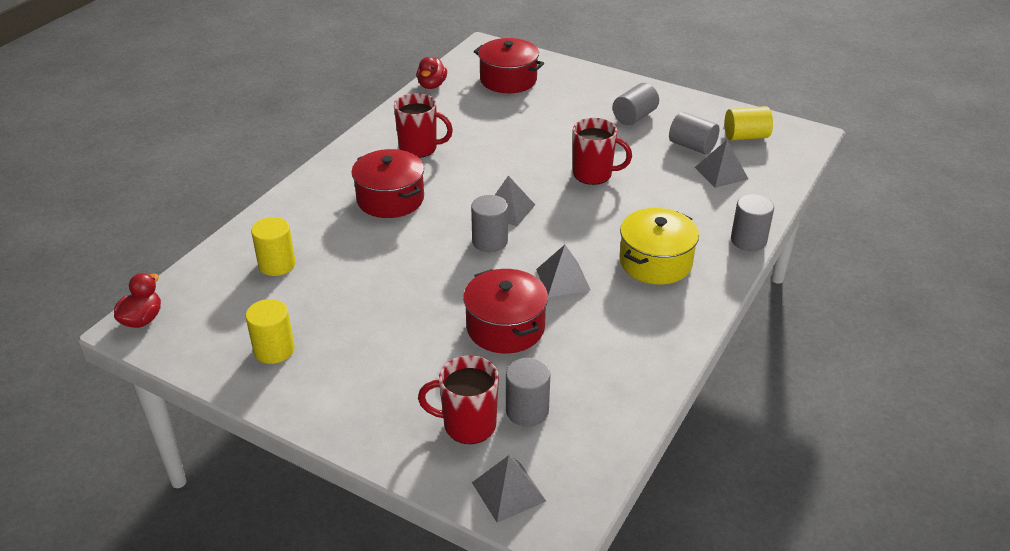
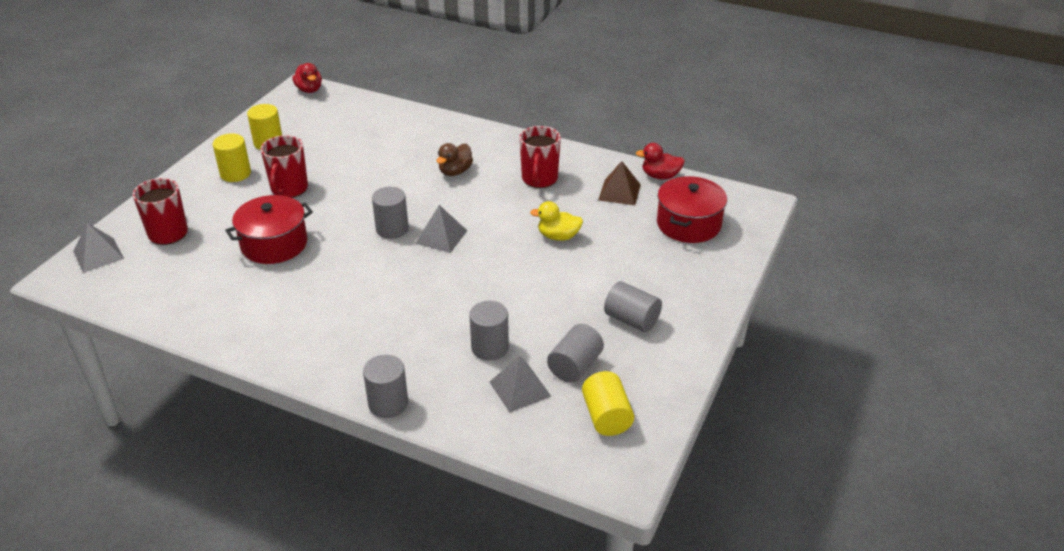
camera: 85 degrees right, 0 degrees up
(142, 319) = (309, 90): red duck -> red duck turned 45 degrees clockwise
(277, 264) = (366, 130): yellow cylinder -> yellow cylinder (235, 173)
(390, 199) = (455, 171): red pot -> brown duck
(452, 107) = (619, 192): none -> brown pyramid
(517, 143) = (558, 236): none -> yellow duck
(527, 411) = (175, 260): grey cylinder -> grey cylinder (490, 348)
(563, 279) = (333, 273): grey pyramid -> none
(593, 174) = (506, 289): red mug -> red mug (289, 189)
(655, 262) = (355, 332): yellow pot -> none

